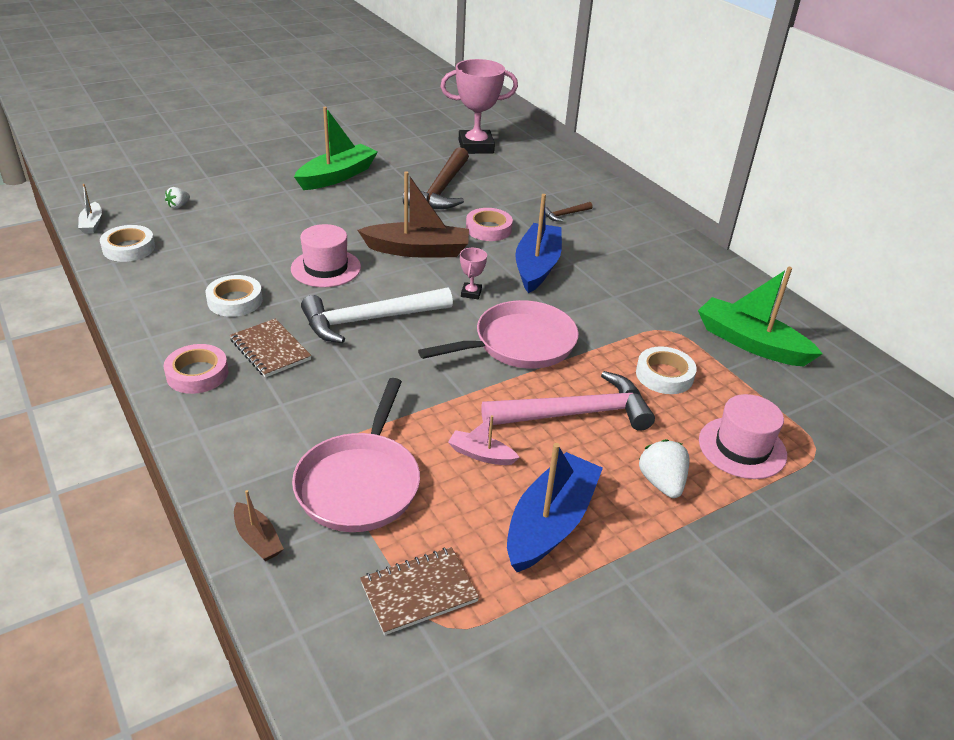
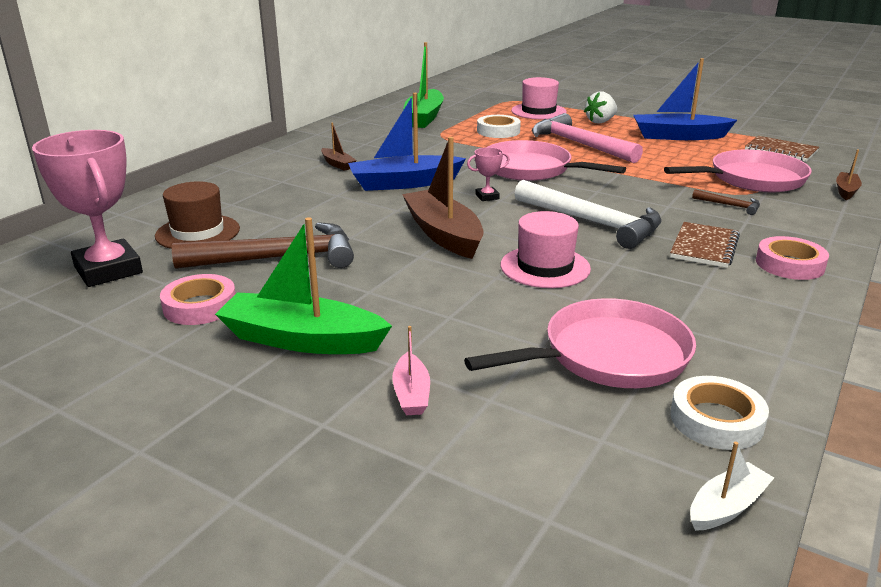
camera: 115 degrees left, 10 degrees down
(178, 206) = (555, 442): white strawberry -> none
(211, 245) = (608, 356): none -> pink pan
(235, 301) = (676, 291): white tape -> none
(481, 455) = (663, 158): pink boat -> pink boat (411, 394)
(488, 229) = (354, 214): pink tape -> pink tape (200, 306)
(508, 175) = (198, 232): none -> brown hat
(565, 215) = (281, 190): brown hammer -> brown hammer (730, 205)
(611, 250) = (338, 164): none -> brown boat

